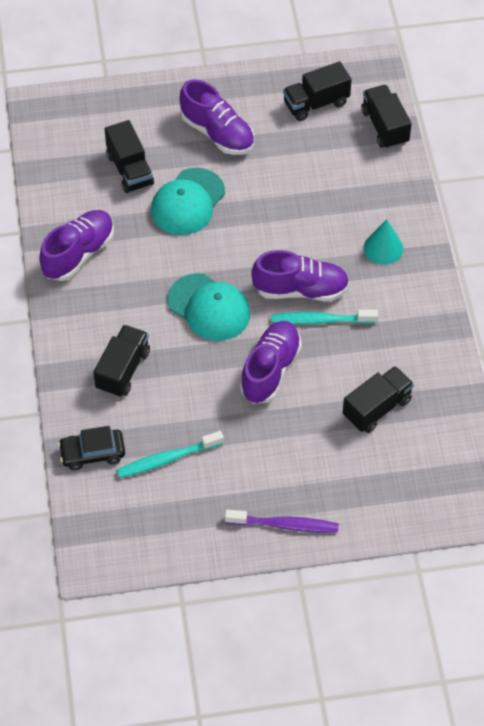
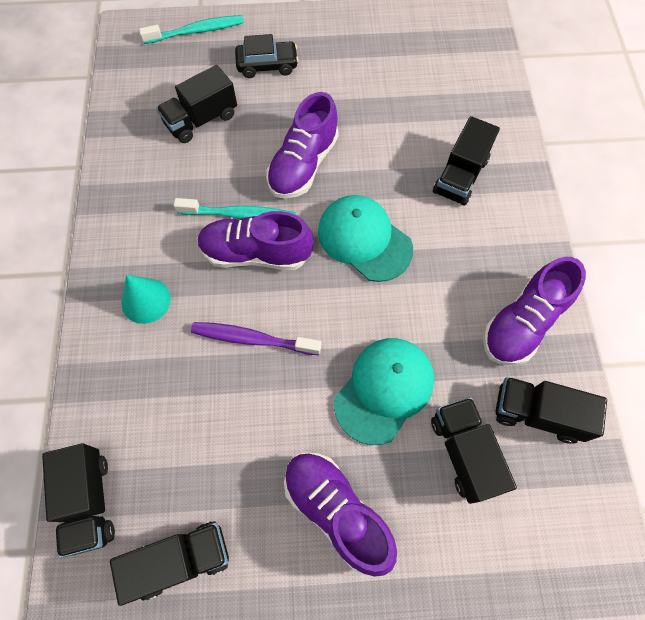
camera: 175 degrees left, 10 degrees up
(75, 195) = (537, 414): none -> black truck
(92, 453) = (486, 98): black car -> black car (267, 65)
(167, 459) = (413, 89): turquoise toothbrush -> turquoise toothbrush (197, 31)
(285, 525) = (308, 29): purple toothbrush -> purple toothbrush (252, 339)

